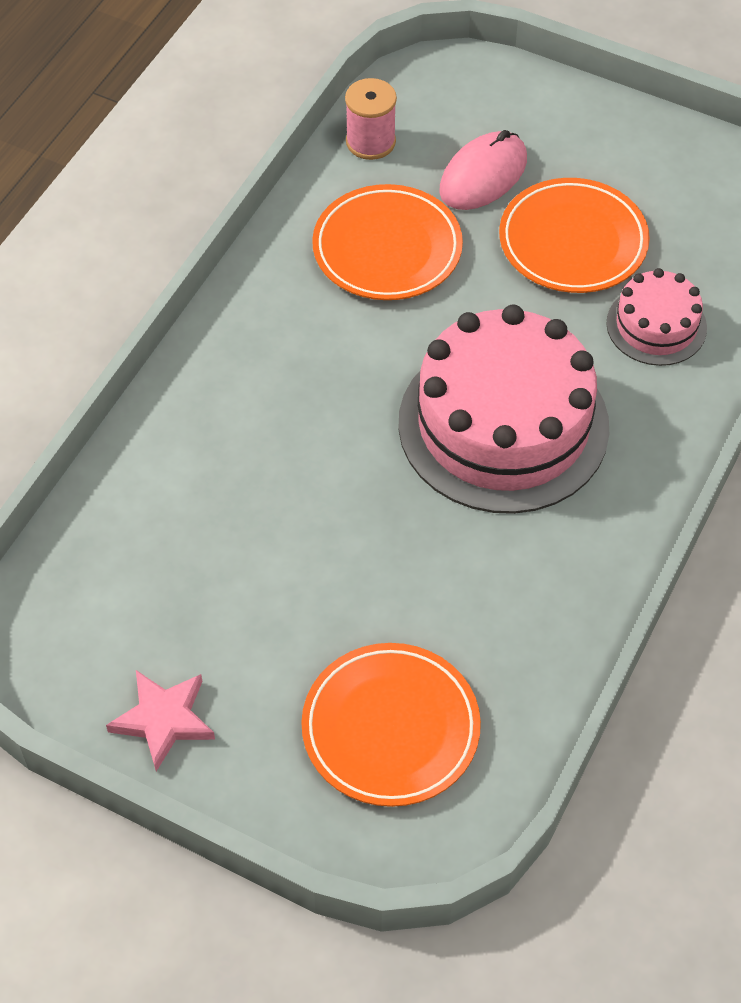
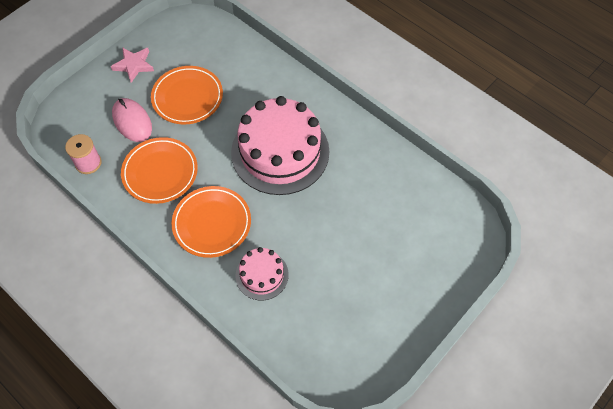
camera: 75 degrees left, 5 degrees up
(164, 719) = (399, 329): pink star -> pink star (134, 65)
(390, 728) = (424, 235): orange plate -> orange plate (212, 223)
(656, 325) = (247, 80): pink cake -> pink cake (262, 275)

